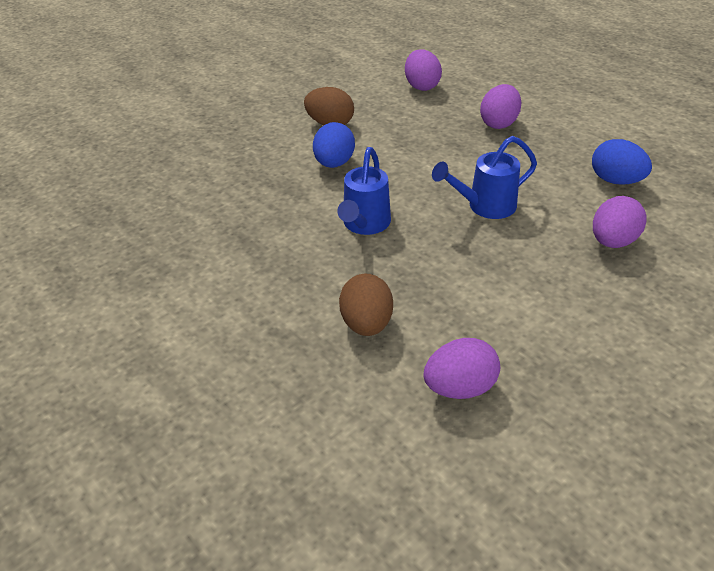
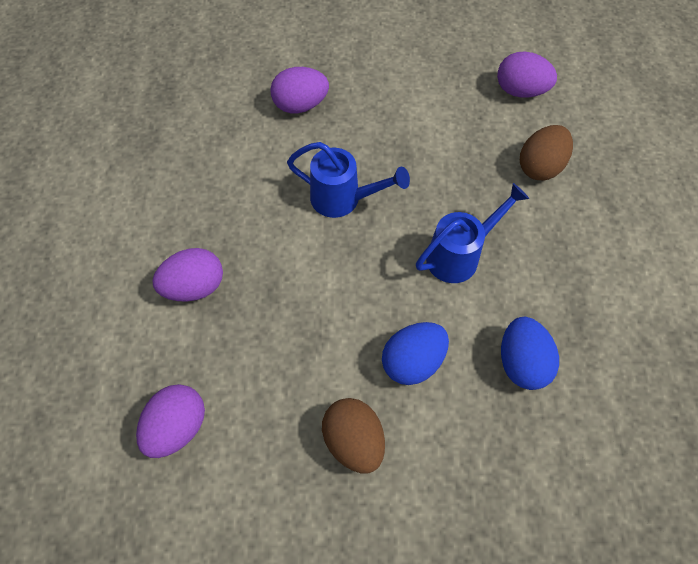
camera: 140 degrees left, 20 degrees up
(615, 181) = (213, 146): blue egg -> blue egg (521, 362)

